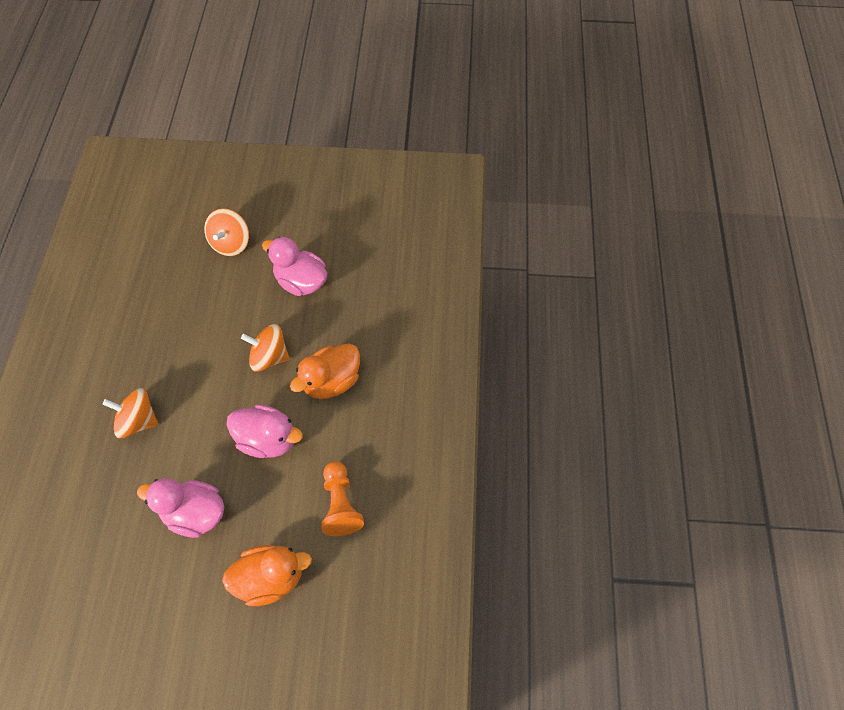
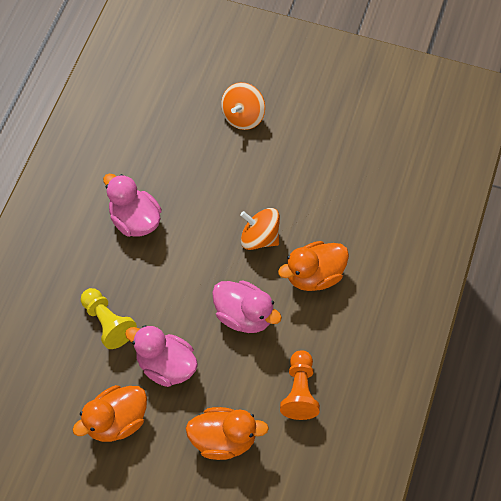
camera: 15 degrees right, 0 degrees up
(125, 483) = (108, 323): none -> yellow pawn
(138, 421) = (128, 269): orange spinning top -> none
(151, 589) = (116, 421): none -> orange duck
(301, 282) = (304, 171): pink duck -> pink duck (135, 220)

